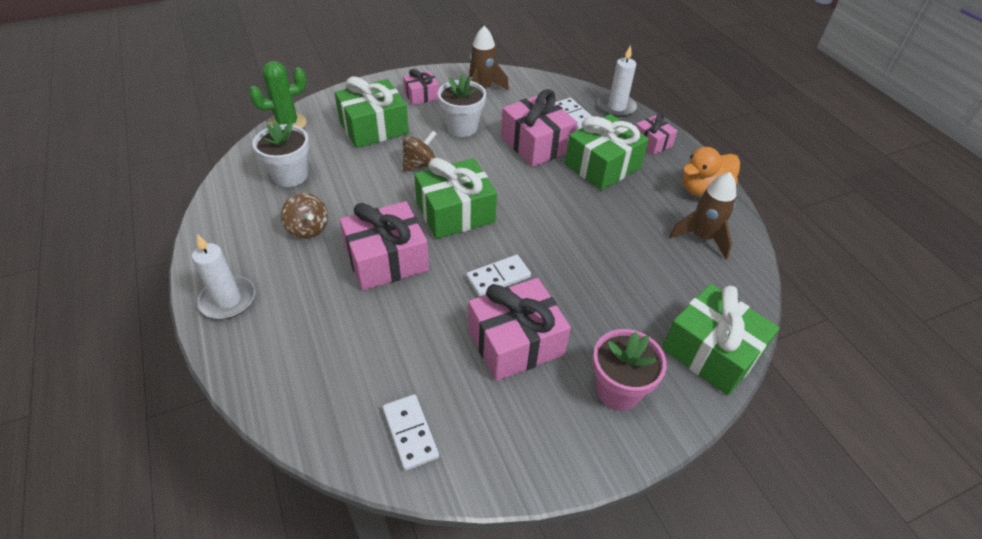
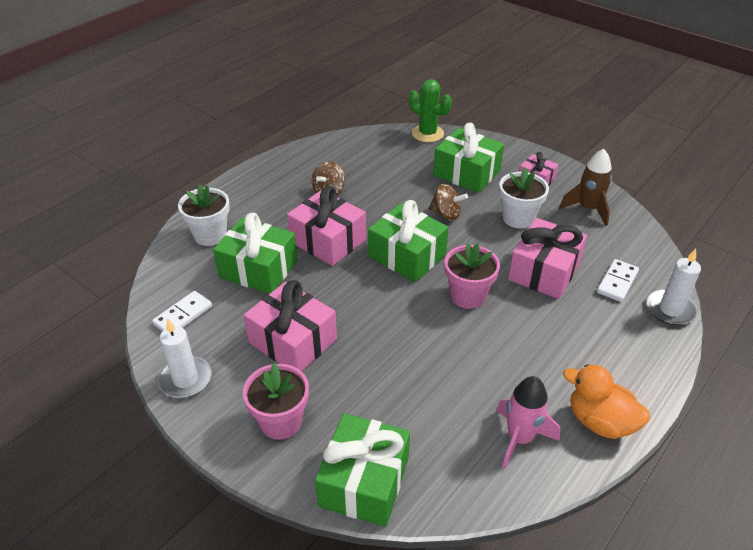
camera: 65 degrees right, 5 degrees down
(228, 300) = (243, 189): white candle -> white candle (185, 379)
(290, 176) = (374, 160): white flower pot -> white flower pot (210, 235)
(498, 277) = (353, 307): white domino -> none
(535, 198) = (468, 296): none -> pink flower pot
(602, 166) = (558, 328): green gift -> green gift (258, 269)
(652, 142) = (639, 356): pink gift -> none
(702, 237) = (520, 438): brown rocket -> pink rocket

